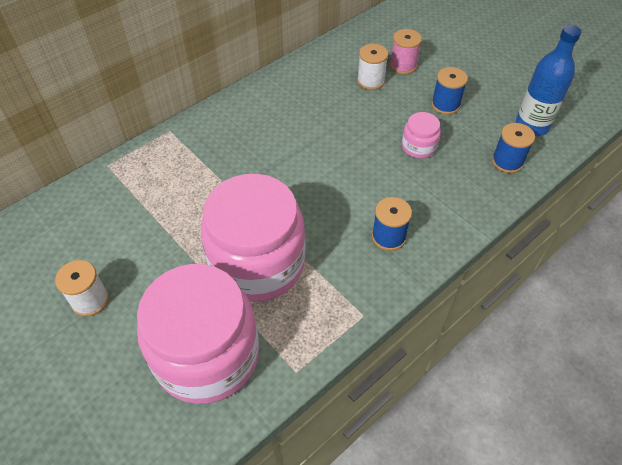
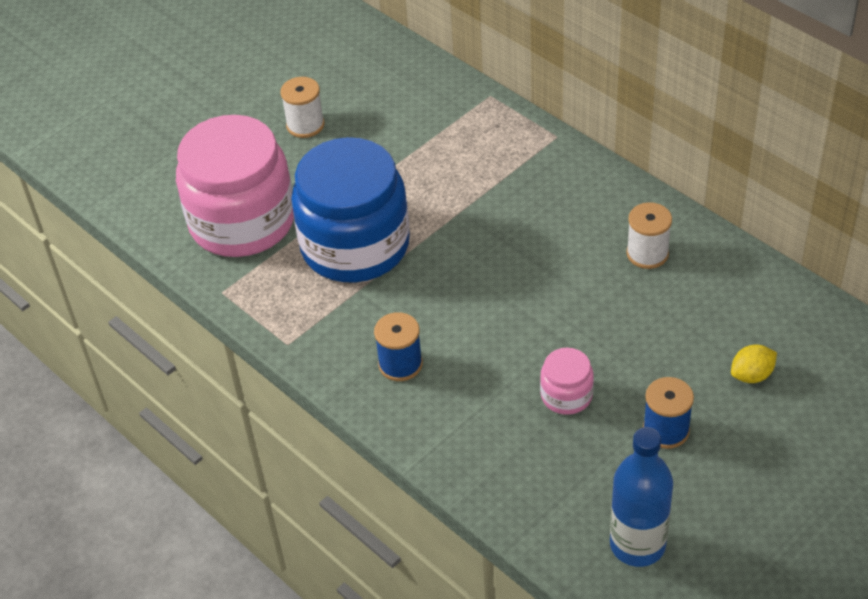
camera: 90 degrees right, 5 degrees down
(257, 263) = (355, 245): pink jar -> blue jar
(370, 81) = (703, 335): white spool -> white spool (647, 253)
(403, 66) = (751, 375): pink spool -> yellow lemon
(507, 162) = (551, 503): blue spool -> none

